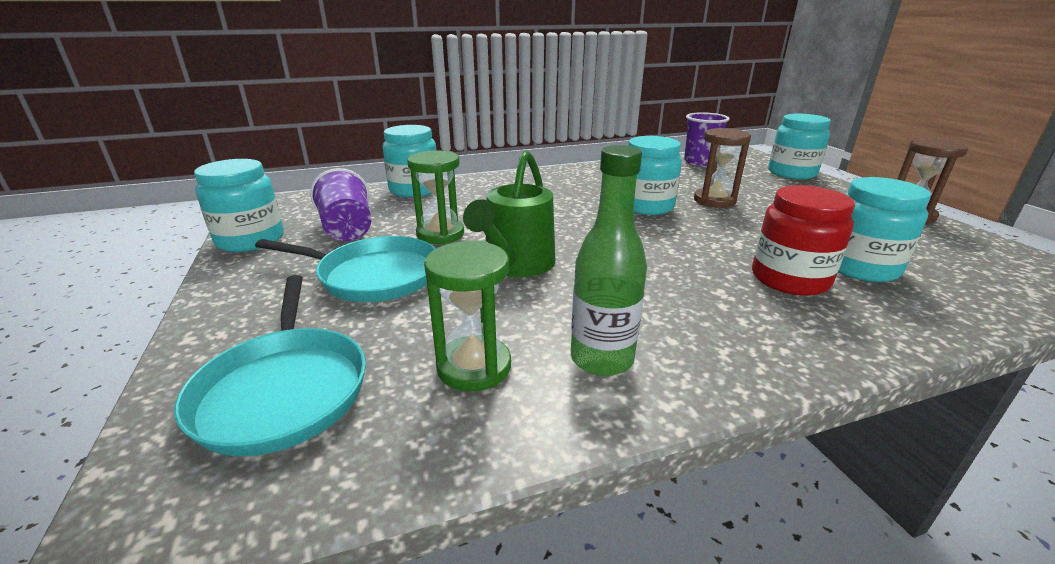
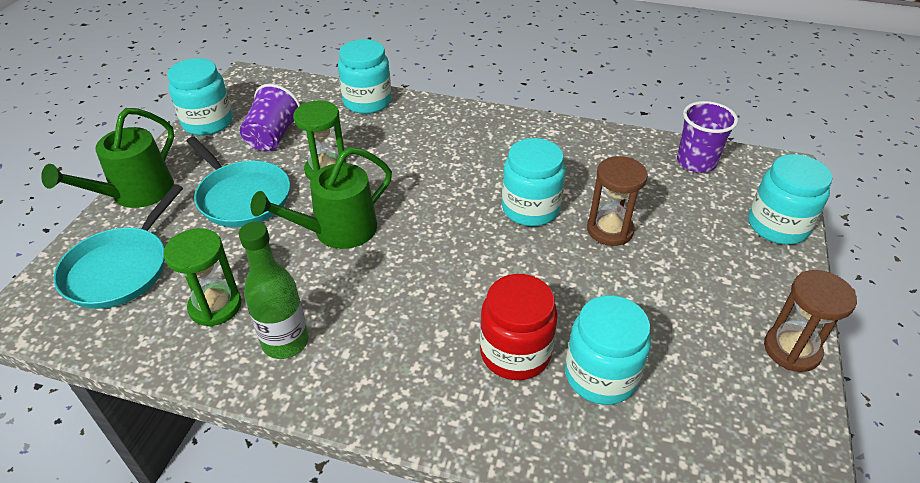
camera: 35 degrees right, 15 degrees up
(218, 316) = (136, 193): none -> green watering can

